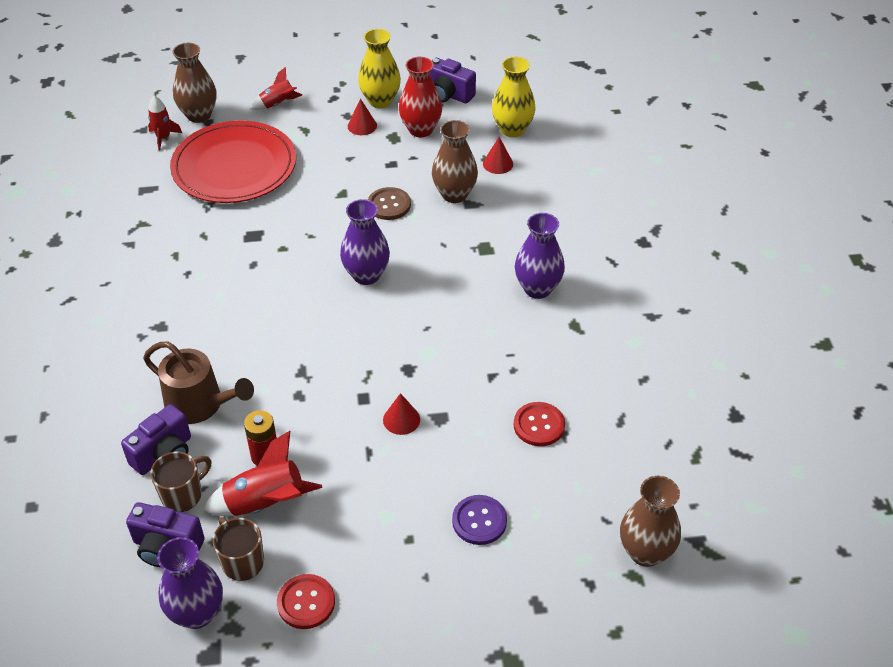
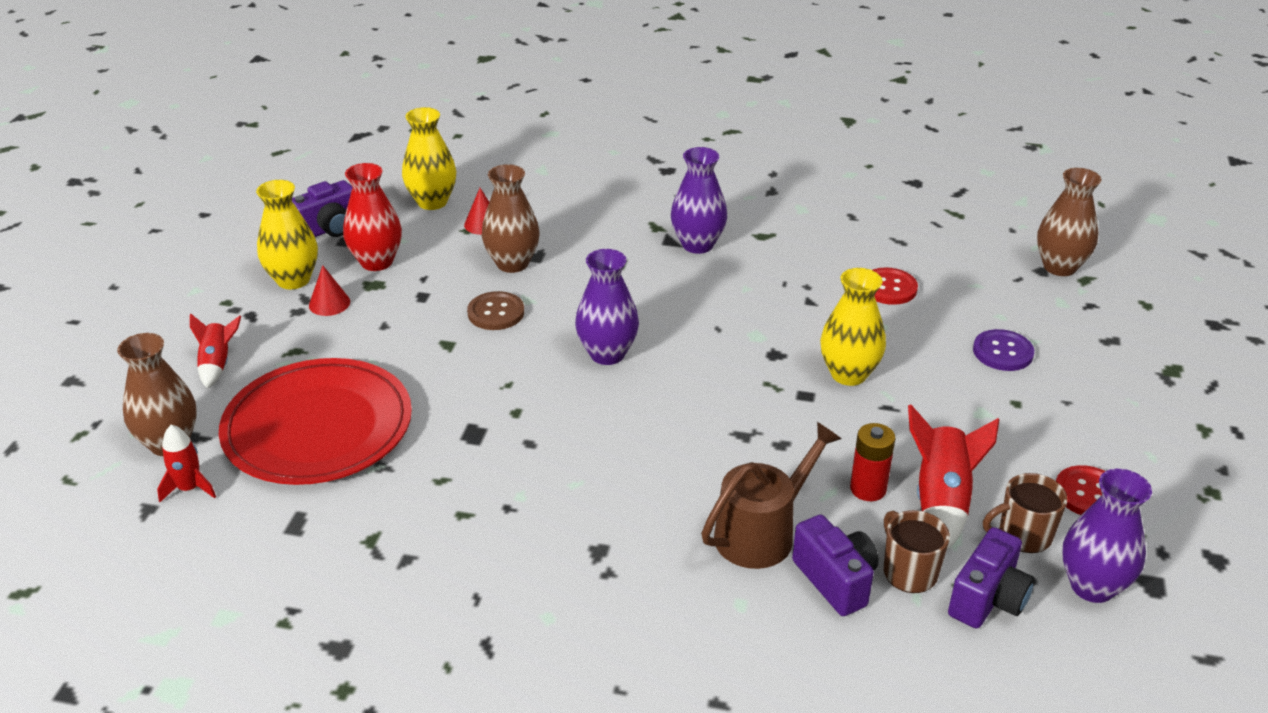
camera: 70 degrees left, 10 degrees down
(401, 419) = (848, 374): red cone -> yellow vase

